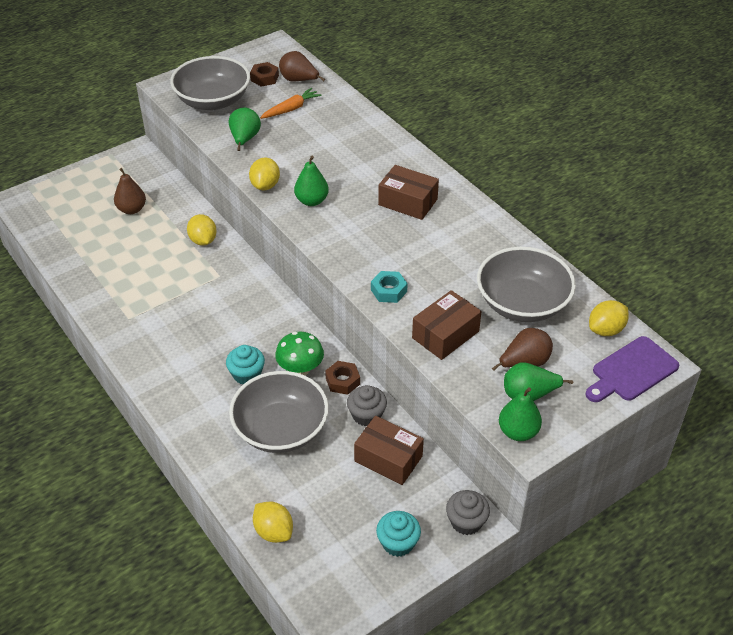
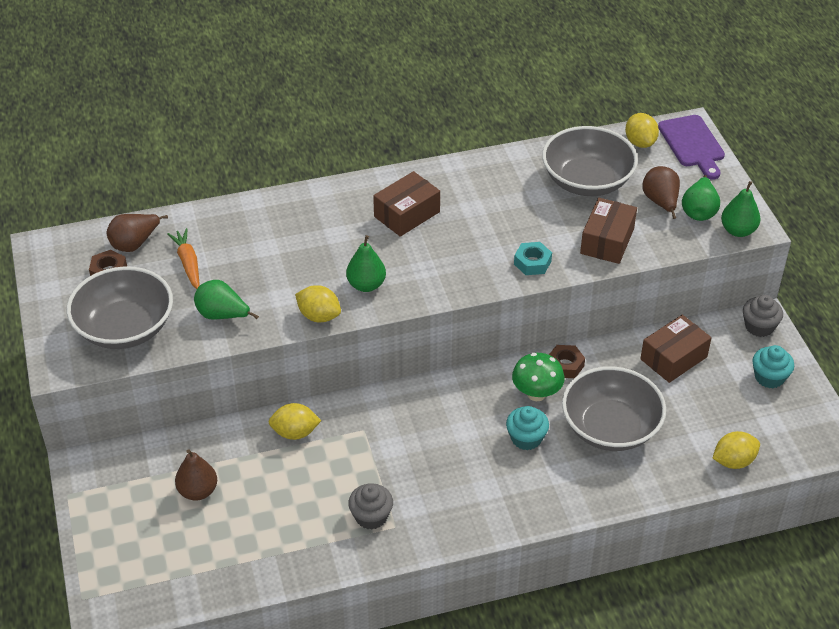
camera: 70 degrees left, 0 degrees up
(366, 415) = (615, 359): grey cupcake -> grey cupcake (371, 516)
(445, 334) = (607, 241): brown box -> brown box turned 45 degrees clockwise

